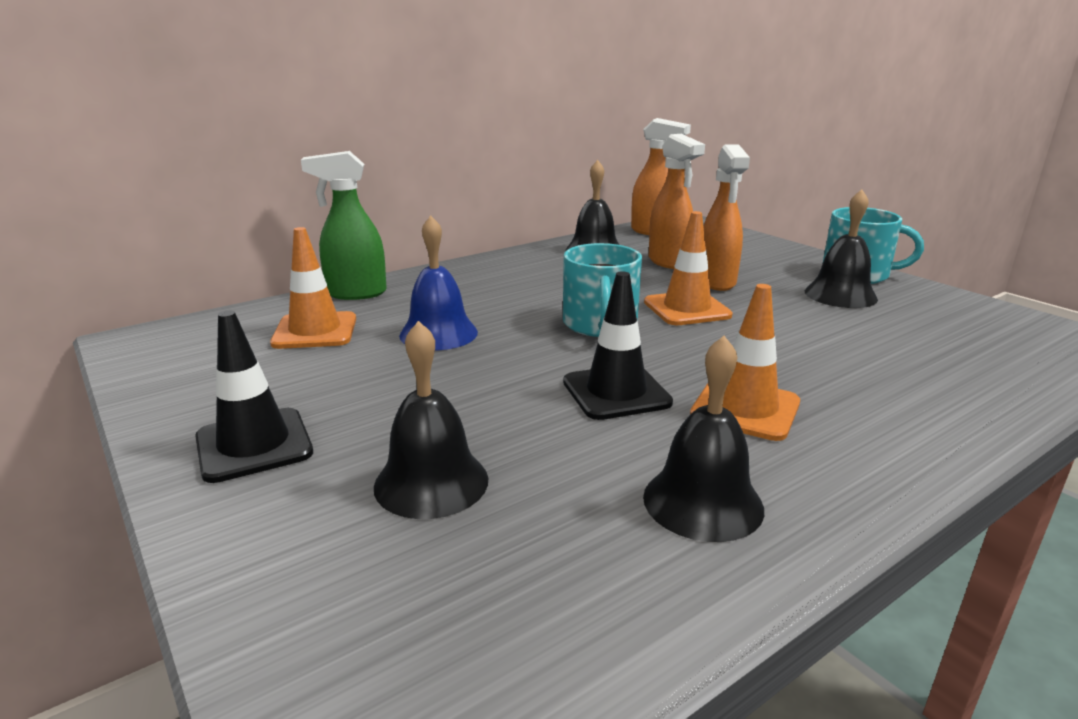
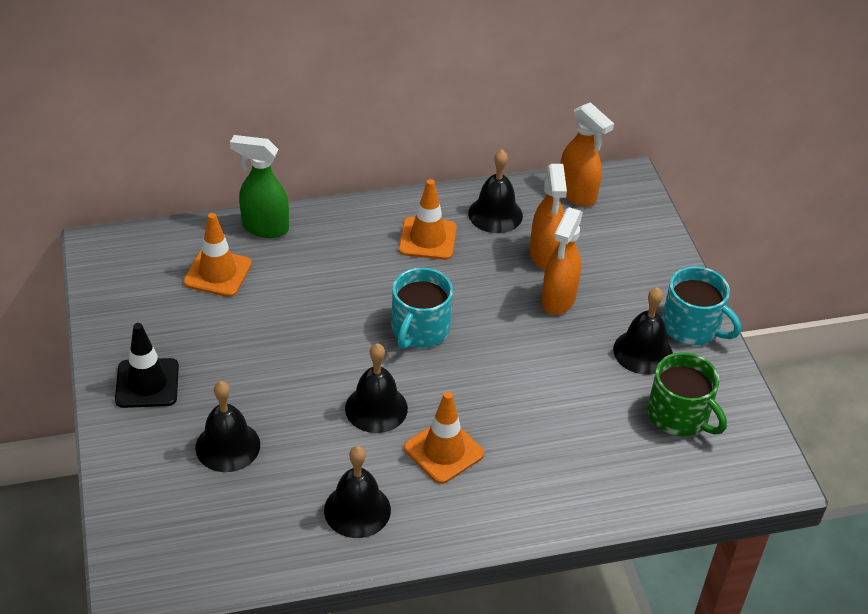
camera: 20 degrees right, 20 degrees up
(438, 333) = (299, 304): blue bell -> none
(616, 392) = (376, 408): black traffic cone -> black bell
(687, 309) = (500, 330): orange traffic cone -> orange traffic cone (427, 239)
(942, 324) = (679, 415): none -> green mug

